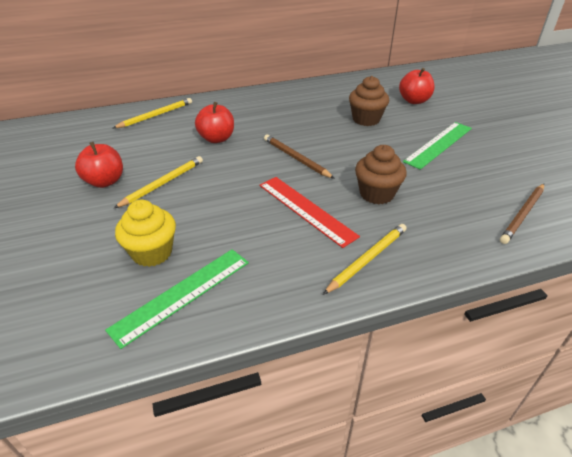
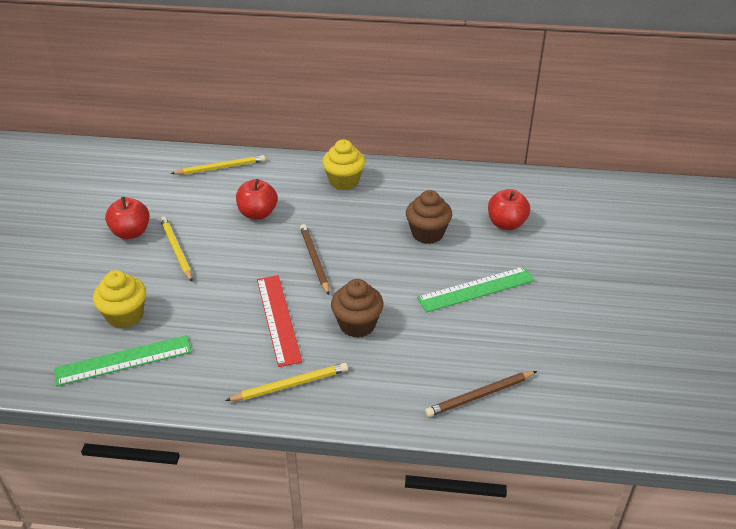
camera: 25 degrees right, 0 degrees up
(162, 183) = (176, 250): yellow pencil -> yellow pencil turned 90 degrees counterclockwise
(269, 102) = (344, 181): none -> yellow cupcake

